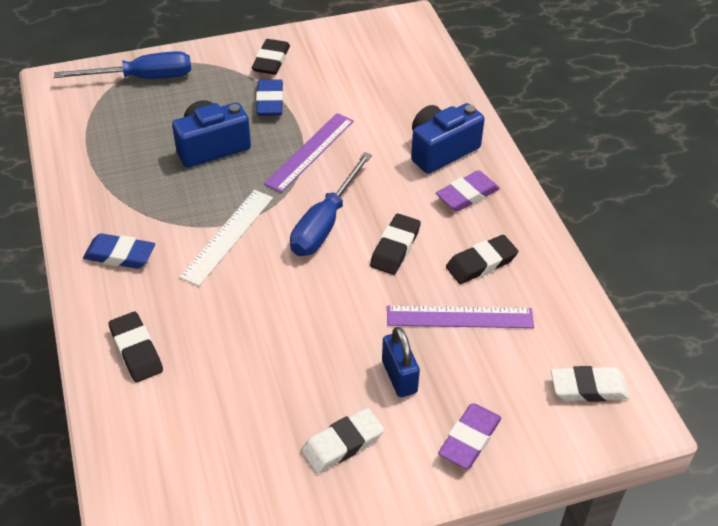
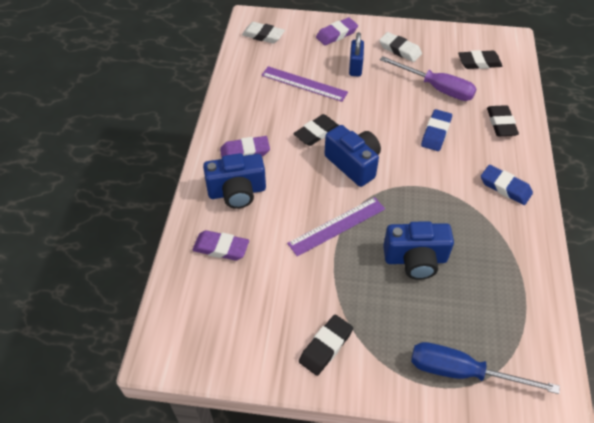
camera: 155 degrees left, 5 degrees up
(228, 236) = (425, 176): white ruler -> none
(252, 382) = (436, 88): none -> purple screwdriver
(270, 102) = (348, 292): blue eraser -> blue eraser (436, 133)
(325, 223) = (353, 164): blue screwdriver -> blue camera
(342, 444) = (400, 50): white eraser -> white eraser turned 45 degrees clockwise
(417, 98) = (221, 248): none -> purple eraser
(481, 263) = (270, 107): black eraser -> black eraser (479, 63)

